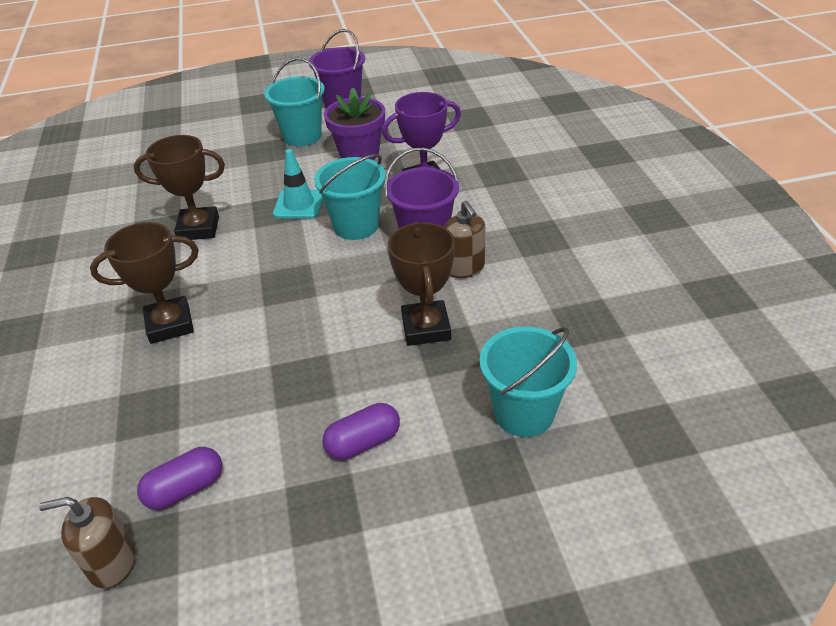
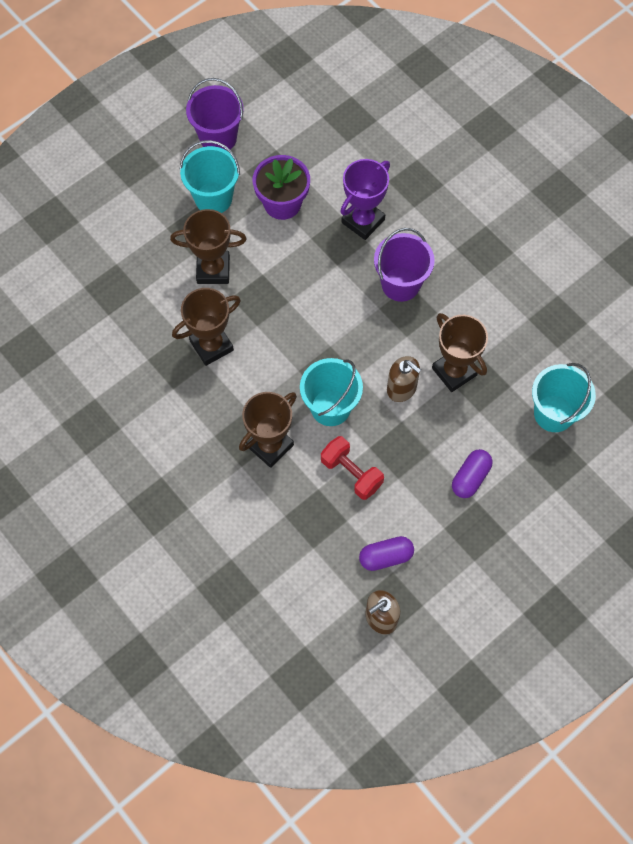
camera: 30 degrees left, 25 degrees up
(185, 489) = (386, 557): purple capsule -> purple capsule turned 45 degrees clockwise
(228, 382) = (351, 473): none -> red dumbbell
(255, 179) = (213, 270): none -> brown trophy
(299, 204) = (275, 286): turquoise traffic cone -> none
(356, 226) = (339, 292): turquoise bucket -> turquoise bucket (330, 407)
(464, 268) = (448, 304): brown soap dispenser -> brown soap dispenser (401, 388)

